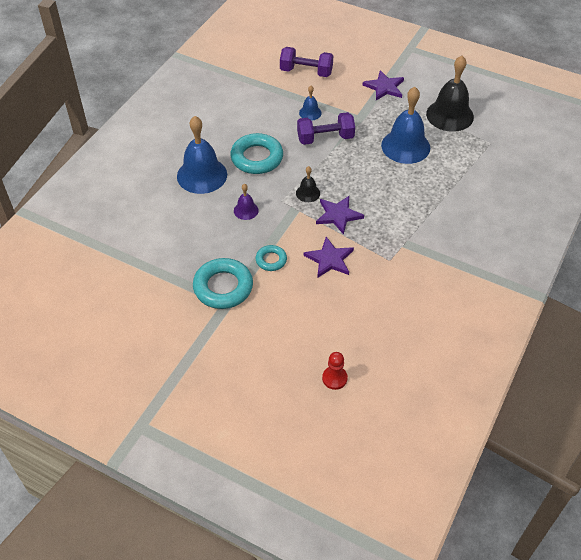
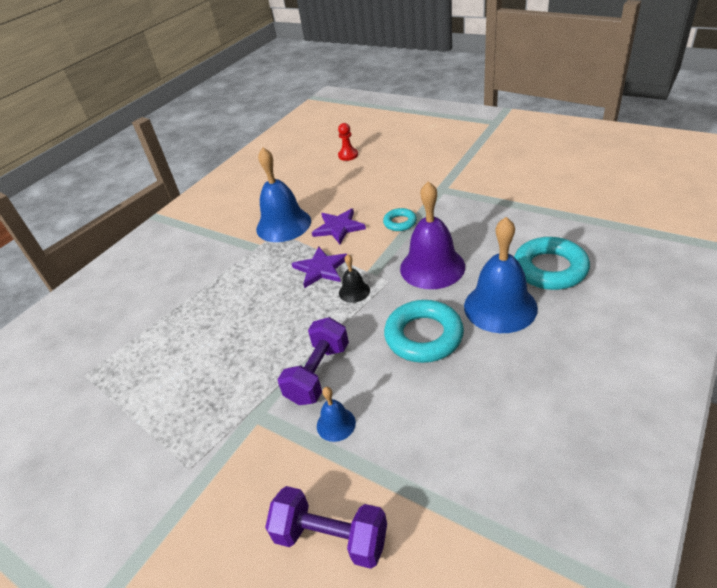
camera: 170 degrees left, 10 degrees down
(223, 287) = (447, 198): turquoise ring -> turquoise ring (550, 269)
(246, 210) = (432, 267): purple bell -> purple bell, size x2.09
(325, 138) = (318, 373): purple dumbbell -> purple dumbbell turned 60 degrees counterclockwise
(384, 87) = (188, 490): purple star -> none
(405, 146) = (204, 364): blue bell -> blue bell (283, 225)
(450, 115) = (110, 425): black bell -> none

